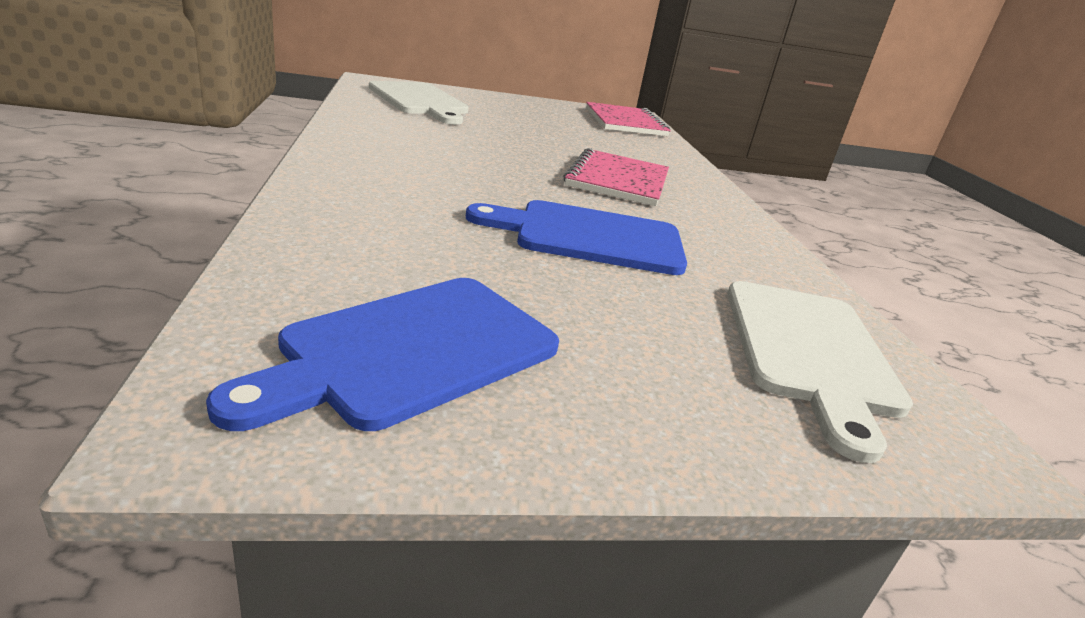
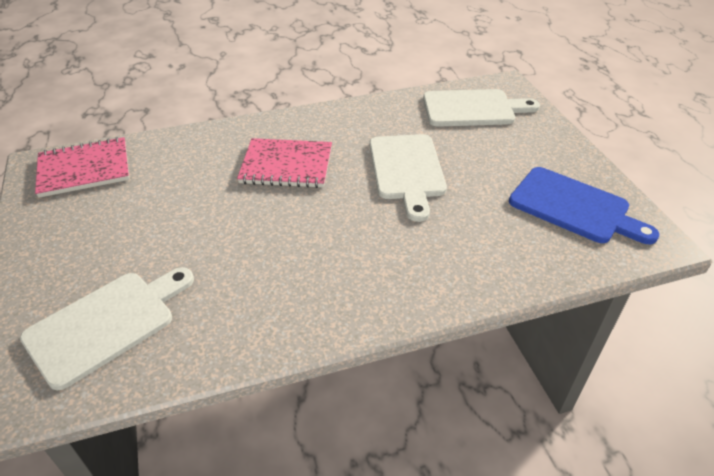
camera: 95 degrees left, 15 degrees up
(590, 237) = (406, 170): blue cutting board -> white cutting board

